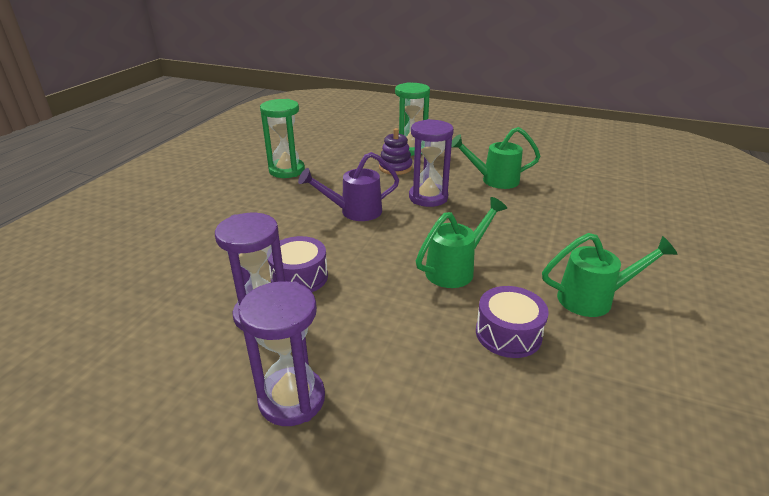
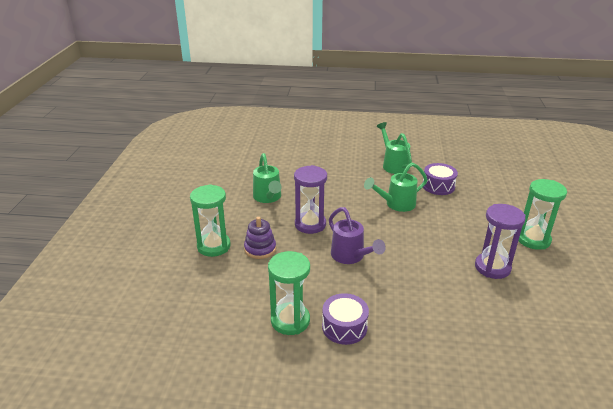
camera: 105 degrees left, 0 degrees up
(292, 399) = (533, 239): purple hourglass -> green hourglass
(299, 277) = (447, 262): purple drum -> purple drum (344, 327)
(456, 269) = (396, 204): green watering can -> green watering can turned 60 degrees counterclockwise

